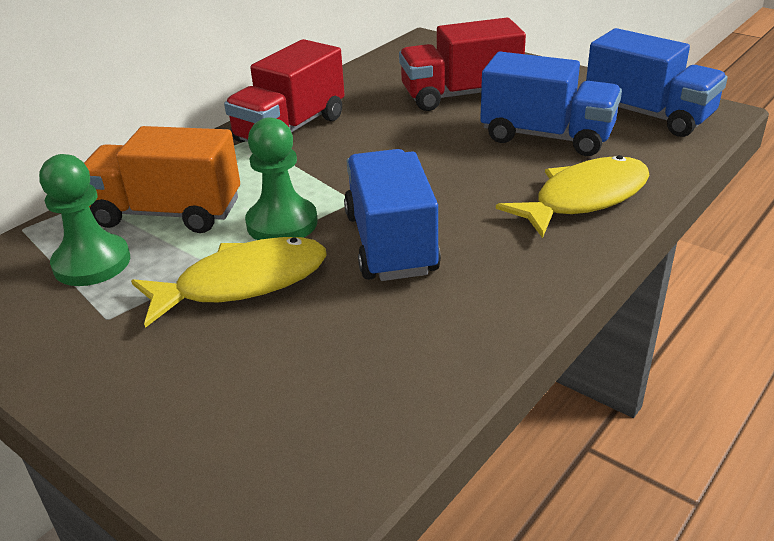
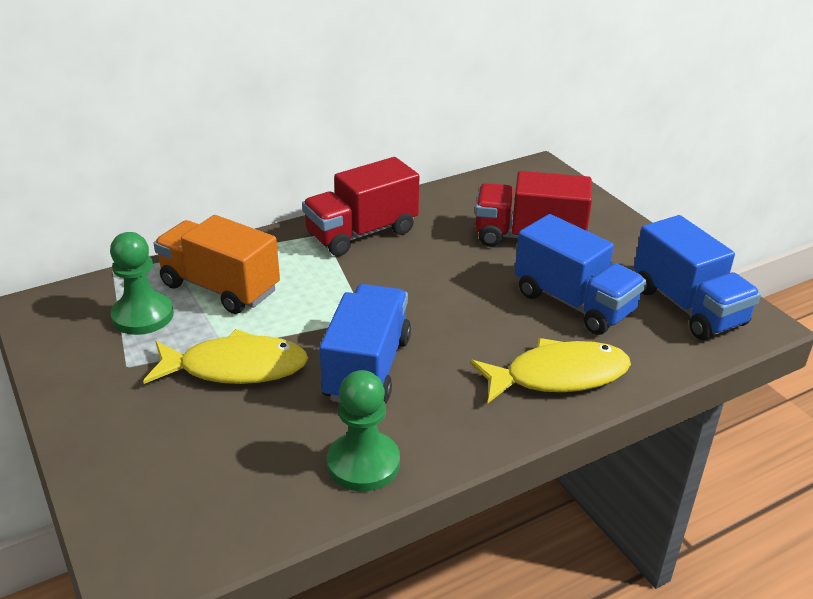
camera: 20 degrees right, 0 degrees up
(282, 223) = (297, 323): green pawn -> green pawn (363, 463)

